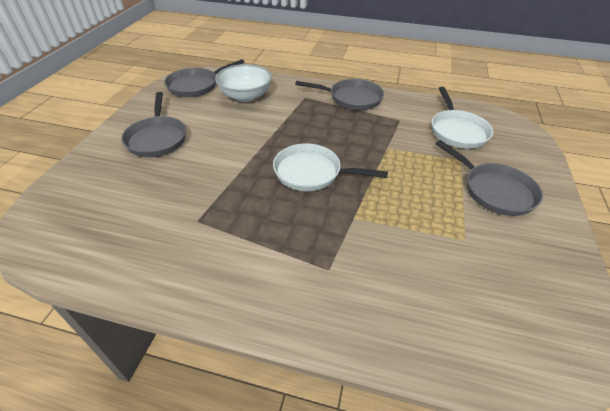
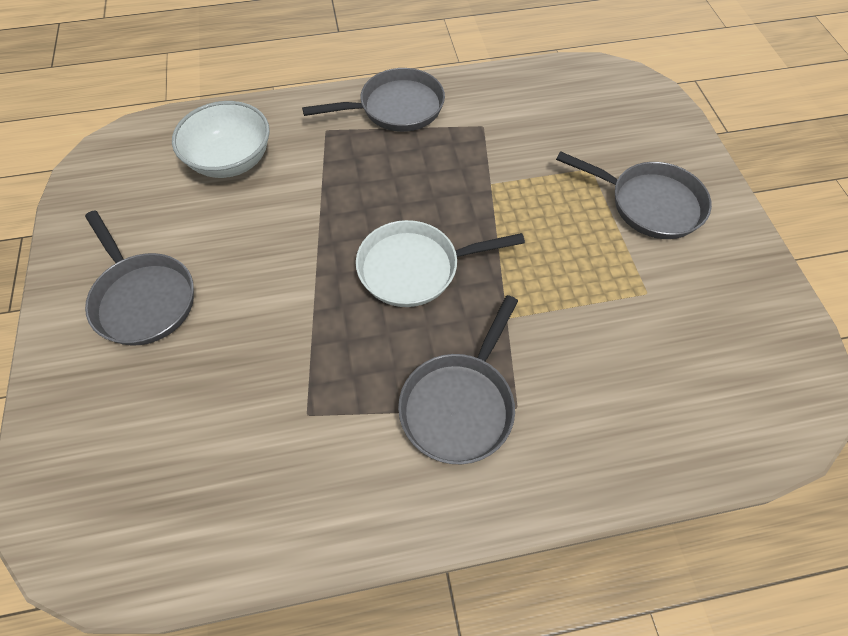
camera: 25 degrees left, 15 degrees up
(196, 85) = (132, 167): grey pan -> grey pan (459, 405)
(457, 131) = (565, 119): white pan -> none

